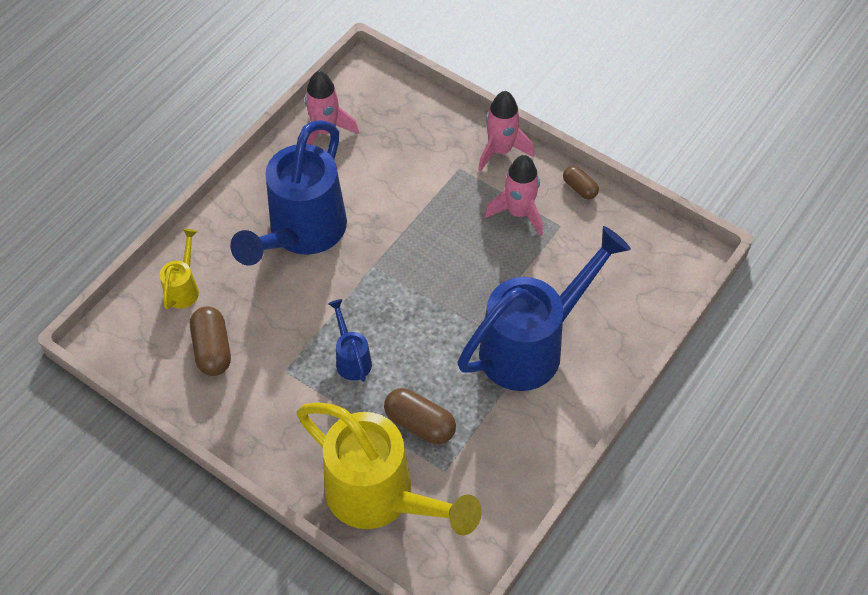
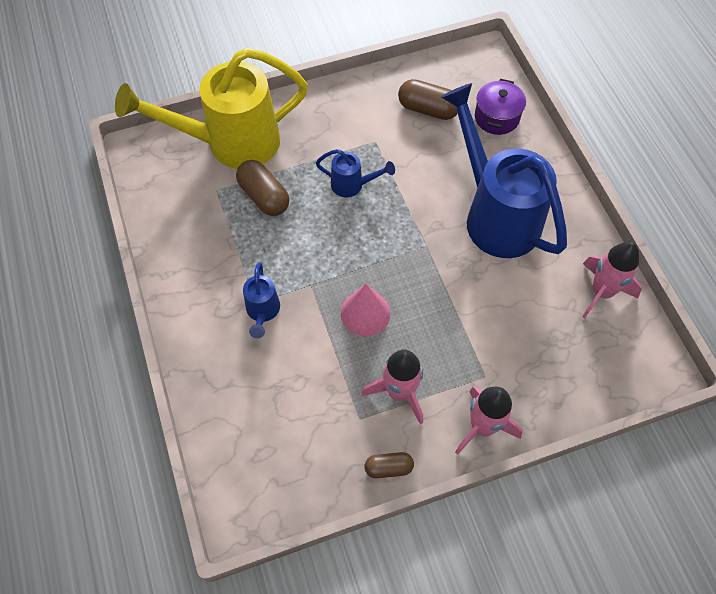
camera: 125 degrees right, 5 degrees up
(184, 287) = (496, 117): yellow watering can -> purple pot
(420, 424) = (264, 196): brown capsule -> brown capsule turned 75 degrees clockwise
(472, 272) = (365, 313): none -> pink cone
(533, 345) = (262, 312): blue watering can -> blue watering can, size x0.43

